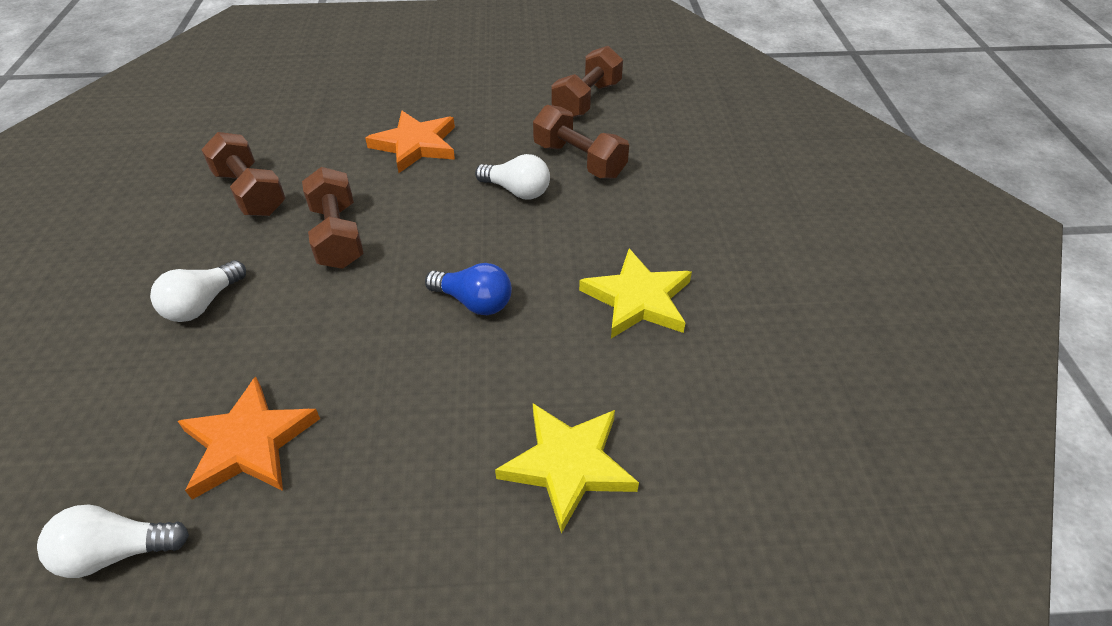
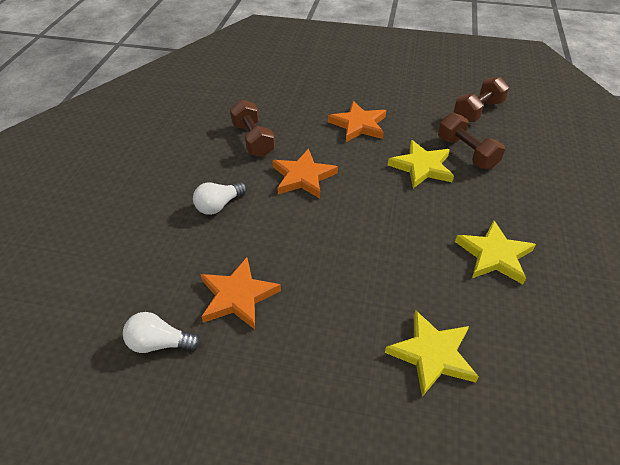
camera: 15 degrees right, 0 degrees up
(337, 236) = (303, 177): brown dumbbell -> orange star
(474, 302) = (384, 236): blue light bulb -> none
(517, 191) = (421, 167): white light bulb -> yellow star

